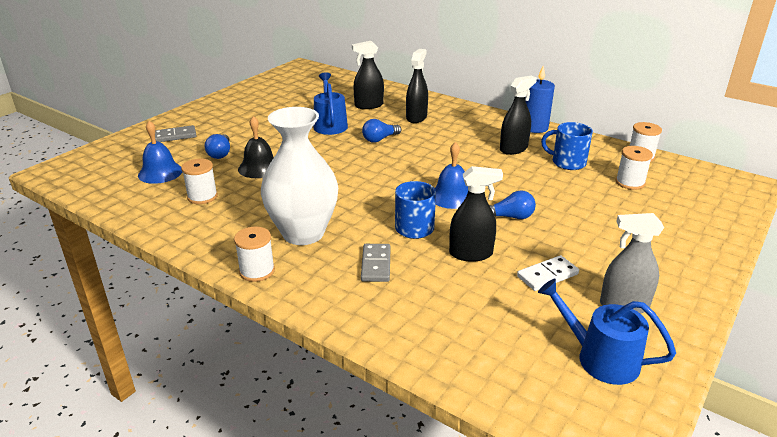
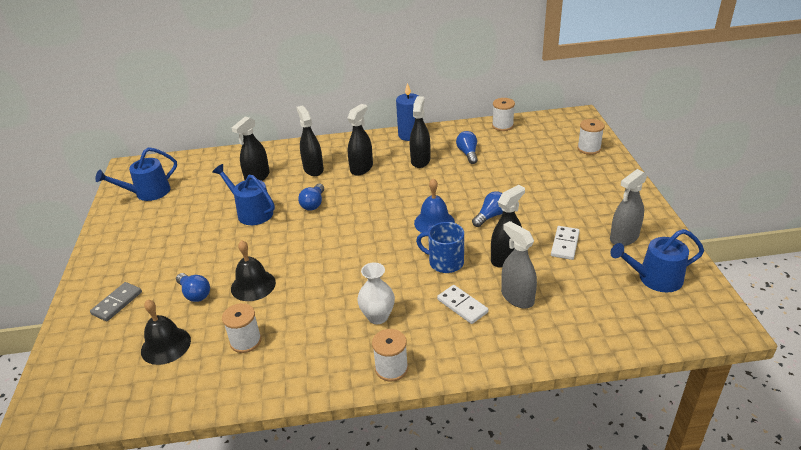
camera: 40 degrees left, 5 degrees up
(160, 172) = (166, 345): blue bell -> black bell
(288, 85) = (148, 193): none -> blue watering can
(303, 233) = (378, 317): white vase -> white vase, size x0.52
(376, 265) = (462, 306): grey domino -> white domino
(432, 287) = (517, 297): none -> grey spray bottle
(454, 133) = (361, 168): none -> black spray bottle
(567, 162) = (468, 153): blue mug -> blue light bulb
(630, 182) = (521, 149): white spool -> white spool (589, 148)

